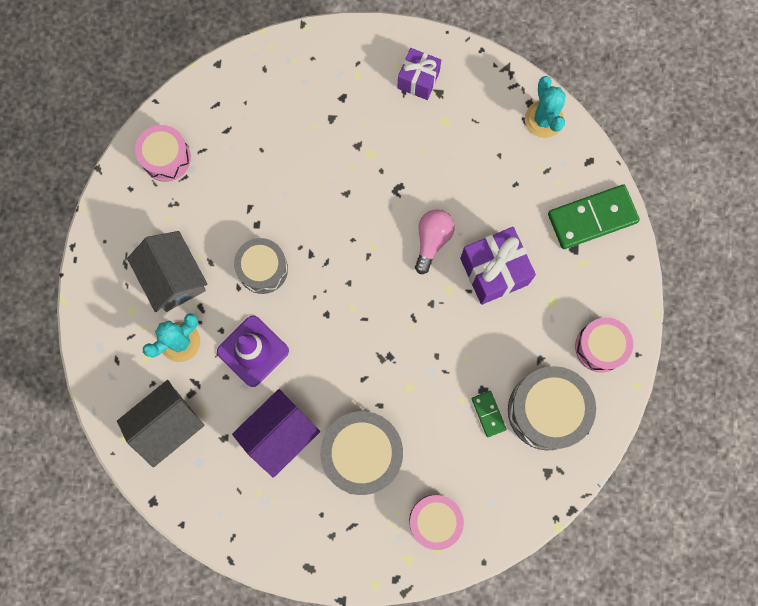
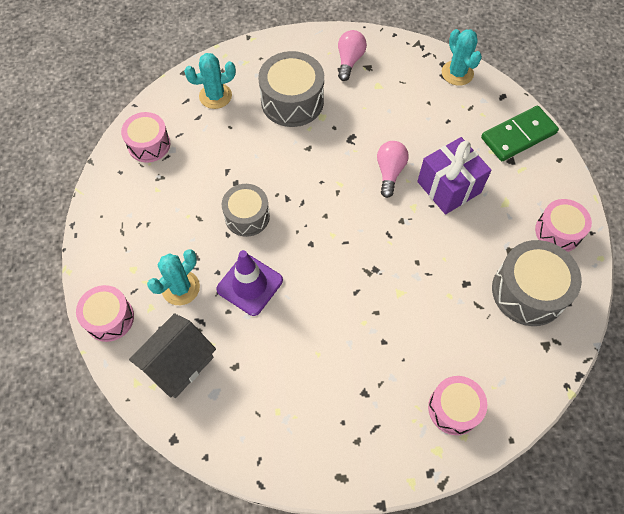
camera: 10 degrees left, 15 degrees down
(102, 363) = (109, 318): none -> pink drum
(174, 278) = (168, 236): grey house -> none
(251, 104) = (215, 96): none -> turquoise cactus
(279, 434) = (287, 354): purple house -> none
(362, 454) = (370, 358): grey drum -> grey drum (292, 101)
(418, 80) = (349, 61): purple gift -> pink light bulb
(488, 414) = (477, 303): green domino -> none

